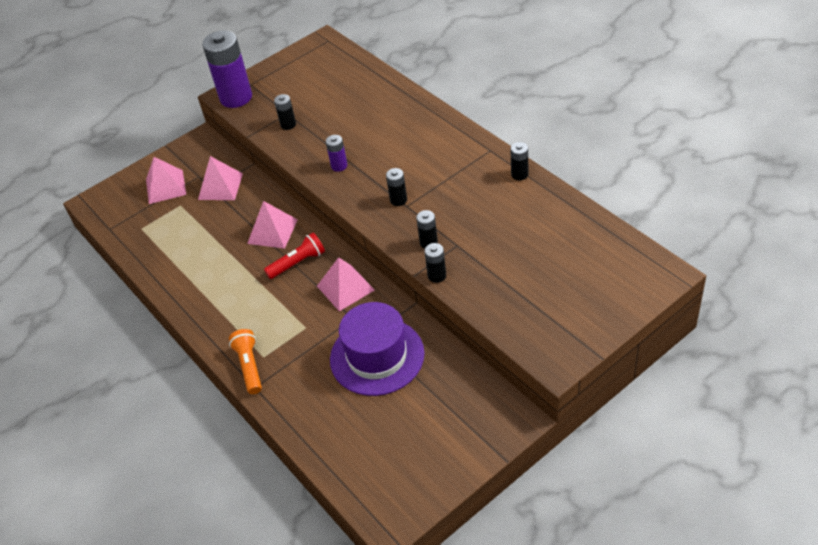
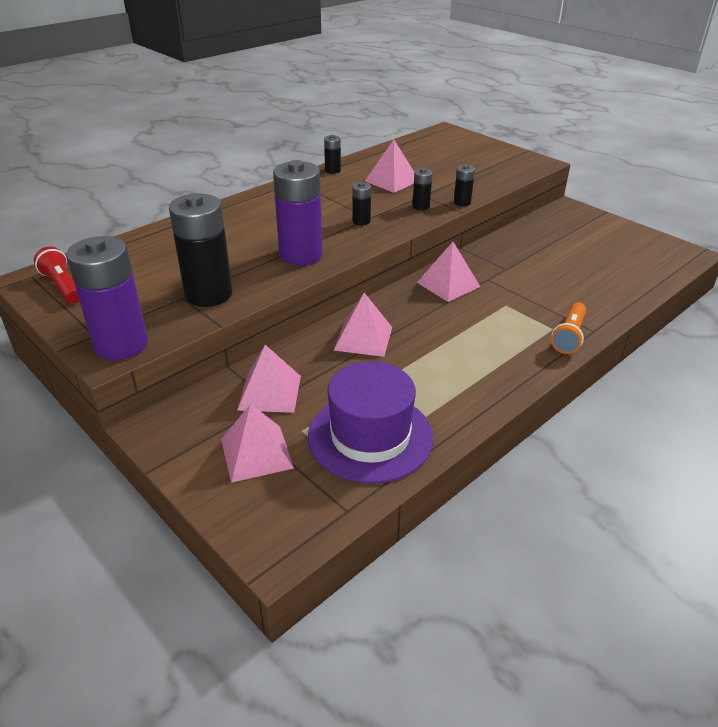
camera: 100 degrees left, 10 degrees down
(249, 366) = (569, 336): orange flashlight -> orange flashlight turned 45 degrees counterclockwise
(288, 125) = (208, 294): black battery -> black battery, size x2.18
(298, 263) = (415, 316): red flashlight -> red flashlight (63, 286)
(339, 166) = (301, 255): purple battery -> purple battery, size x2.18
(377, 356) = (530, 264): purple hat -> purple hat (370, 436)
(493, 221) = (392, 181): none -> pink pyramid

